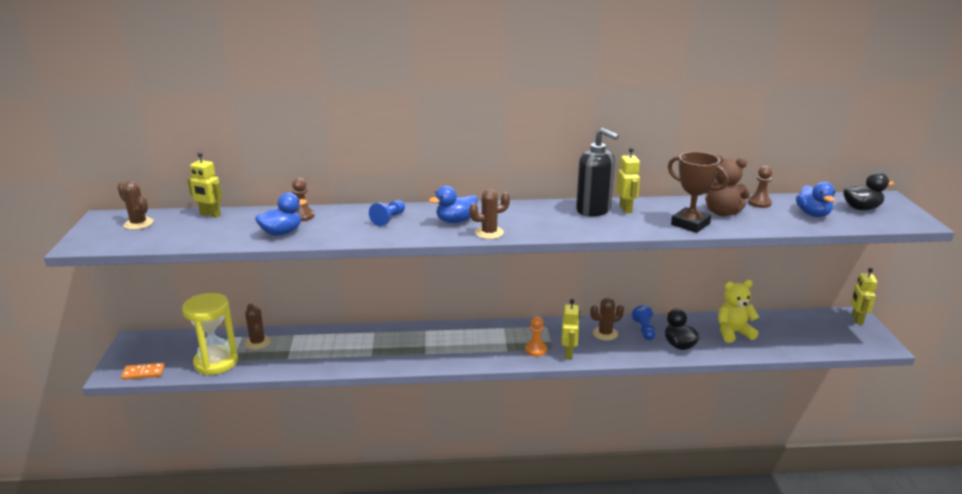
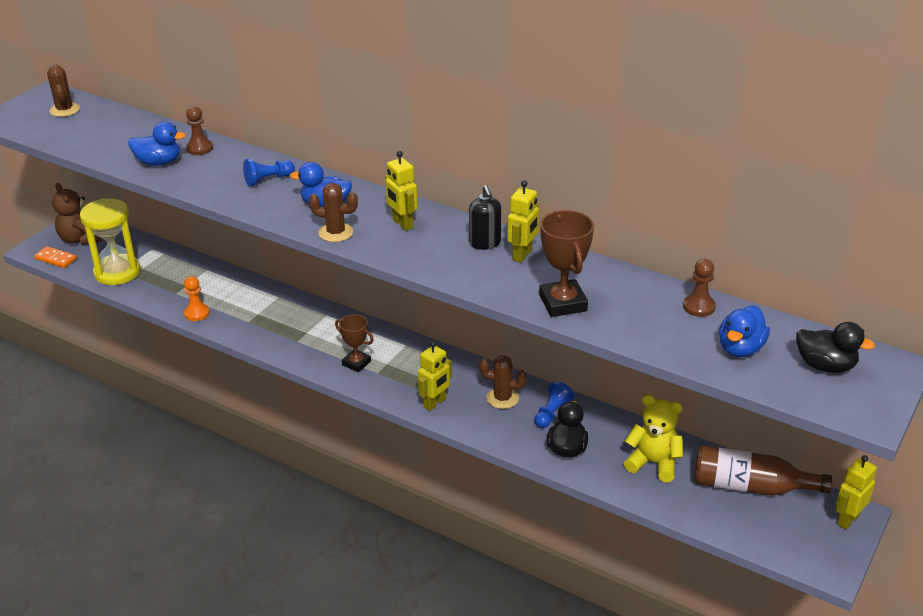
camera: 35 degrees right, 10 degrees up
(210, 215) = (129, 119): yellow robot -> yellow robot (402, 224)
(257, 342) = (169, 265): brown cactus -> none
(485, 350) = (356, 363): none -> brown trophy
(536, 350) = (406, 384): orange pawn -> orange pawn (197, 313)
(593, 210) = (485, 243): black soap dispenser -> black soap dispenser, size x0.62
(722, 213) = (627, 302): brown teddy bear -> brown teddy bear (80, 239)
(794, 323) = (750, 486): none -> brown bottle

